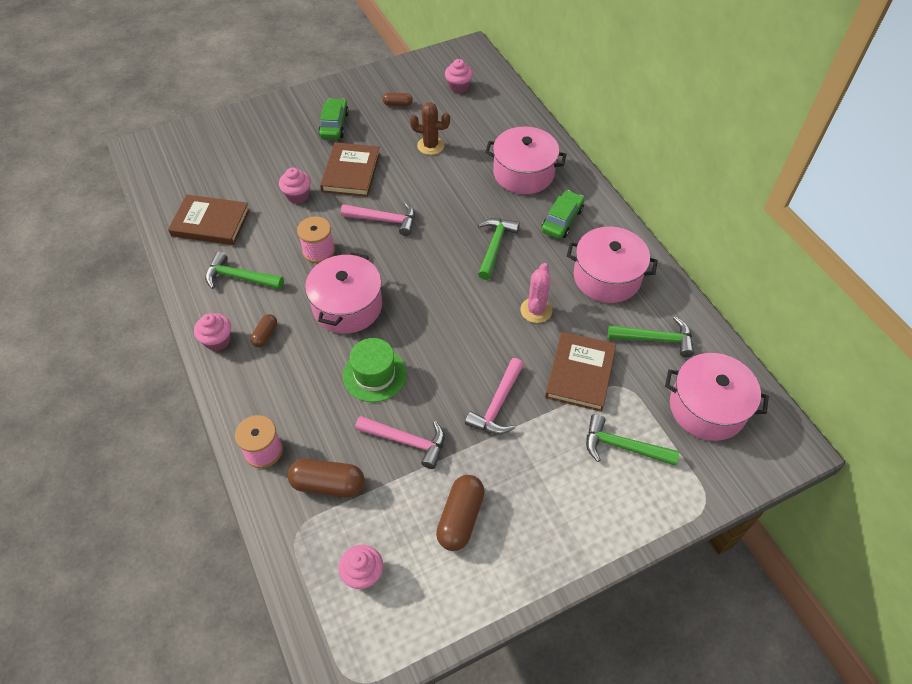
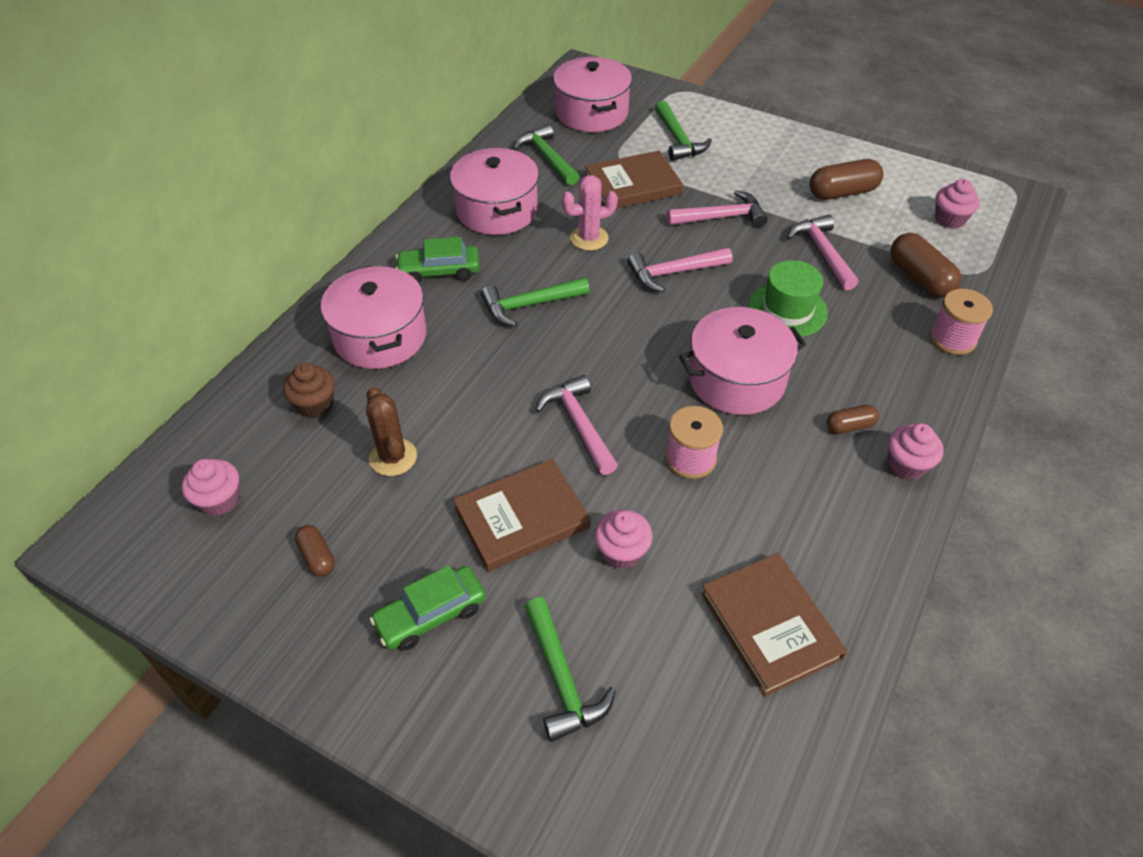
camera: 125 degrees left, 5 degrees down
(240, 277) = (811, 512): green hammer -> green hammer (562, 679)
(463, 335) = (674, 272): none -> pink hammer
(492, 133) = (315, 404): none -> brown cupcake

